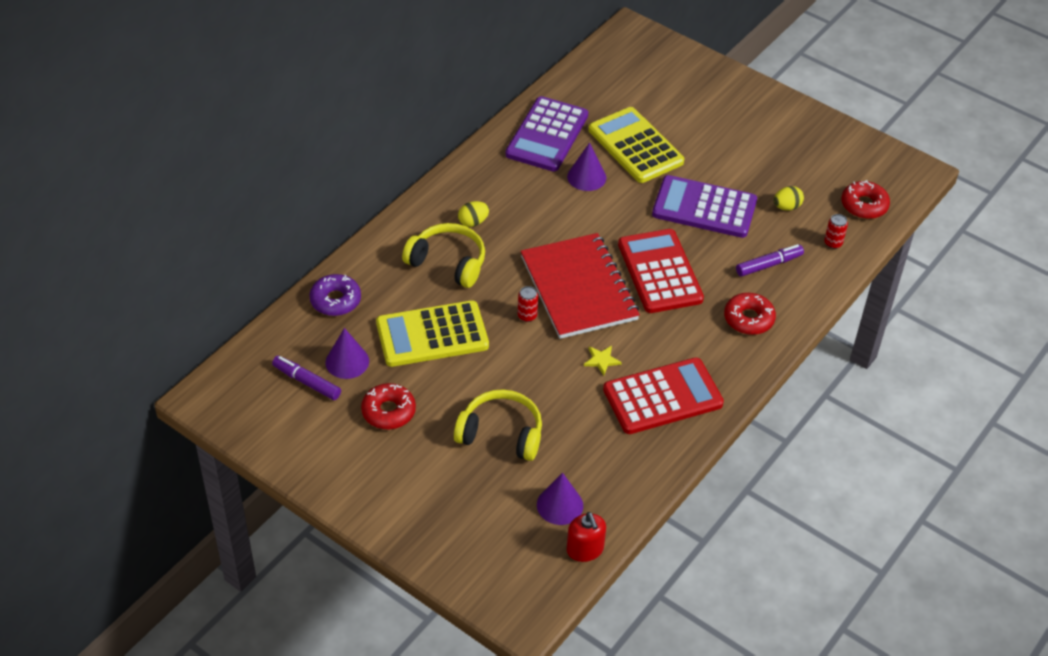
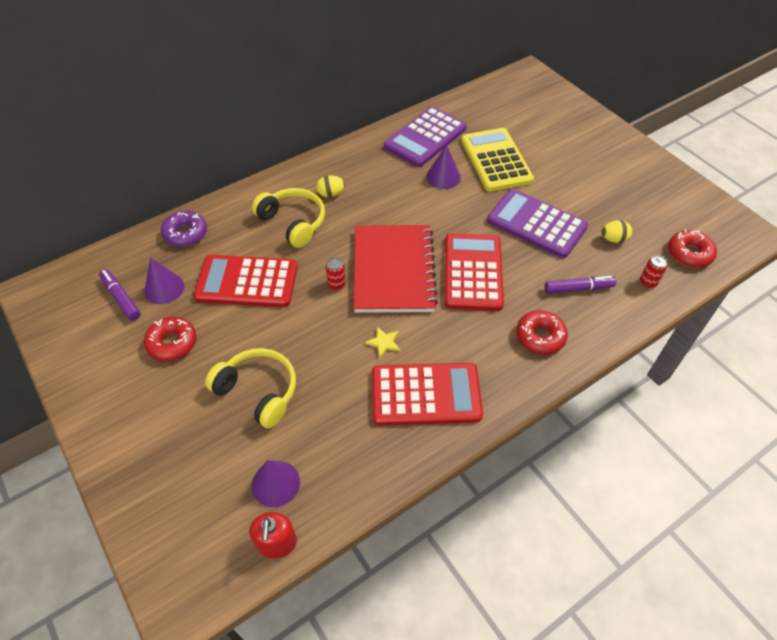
camera: 20 degrees right, 5 degrees up
(432, 335) = (247, 282): yellow calculator -> red calculator

